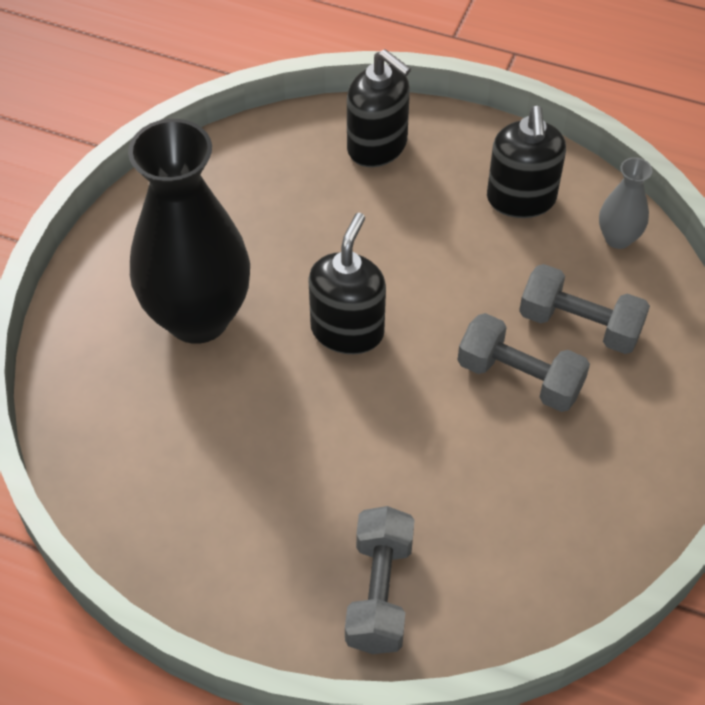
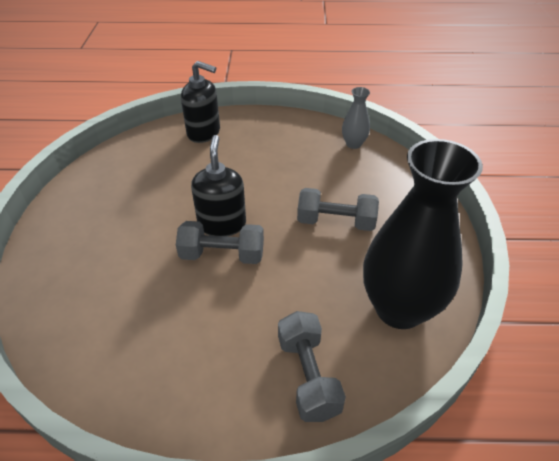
camera: 20 degrees left, 10 degrees down
(198, 317) = (122, 241): black vase -> black vase (399, 308)
(521, 199) = (293, 139): black soap dispenser -> none
(579, 325) = (355, 187): grey dumbbell -> grey dumbbell (222, 255)

